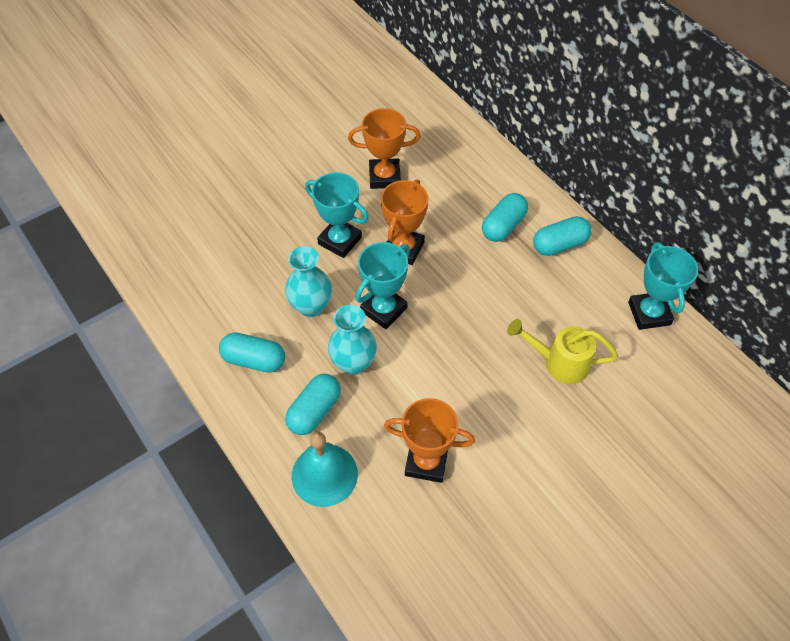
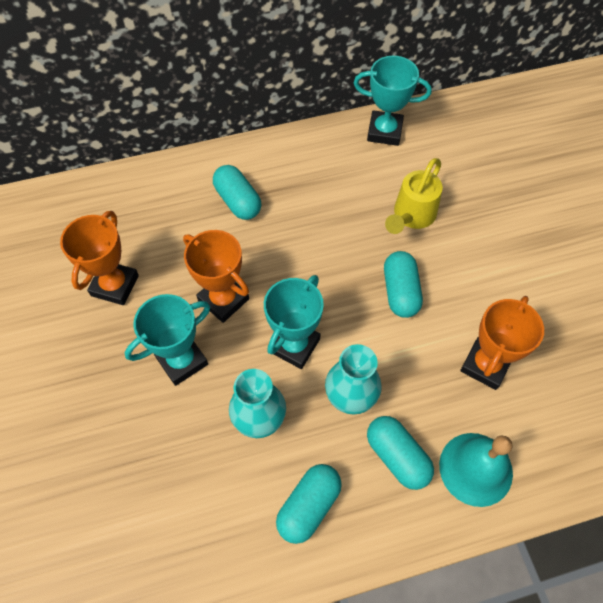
camera: 70 degrees left, 5 degrees up
(384, 310) = (294, 345): turquoise trophy -> turquoise trophy turned 60 degrees clockwise
(559, 245) = (282, 165): turquoise capsule -> turquoise capsule (400, 291)

